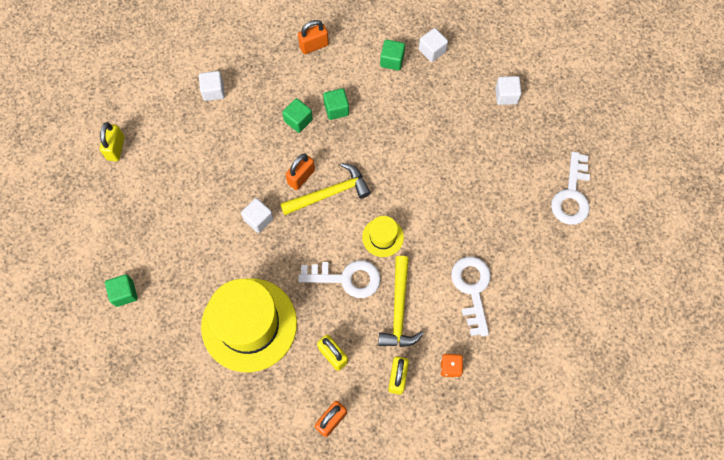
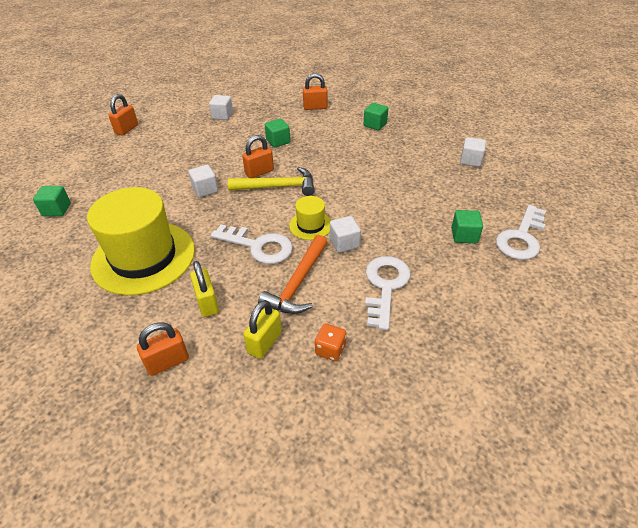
camera: 20 degrees right, 25 degrees down
(116, 148) = (127, 129): yellow padlock -> orange padlock
(336, 109) = (313, 141): green cube -> green cube (464, 235)
(399, 310) = (297, 283): yellow hammer -> orange hammer
(432, 50) = (412, 125): white cube -> white cube (344, 243)

